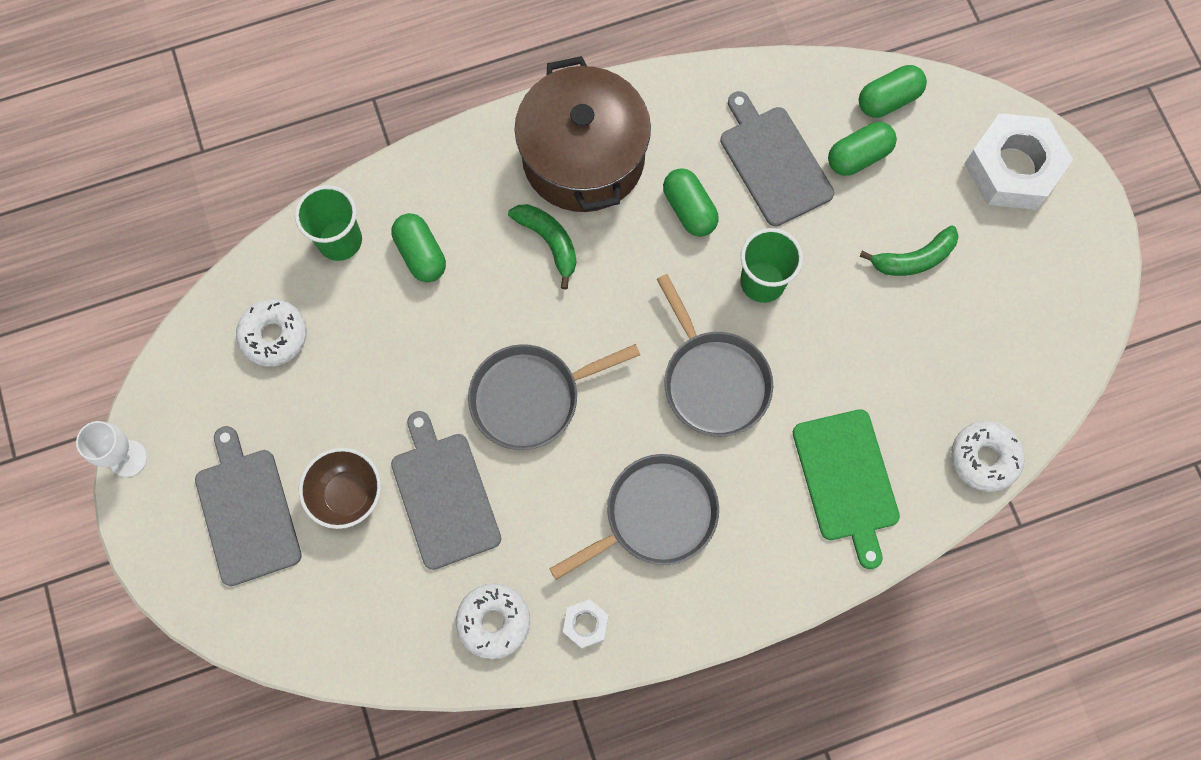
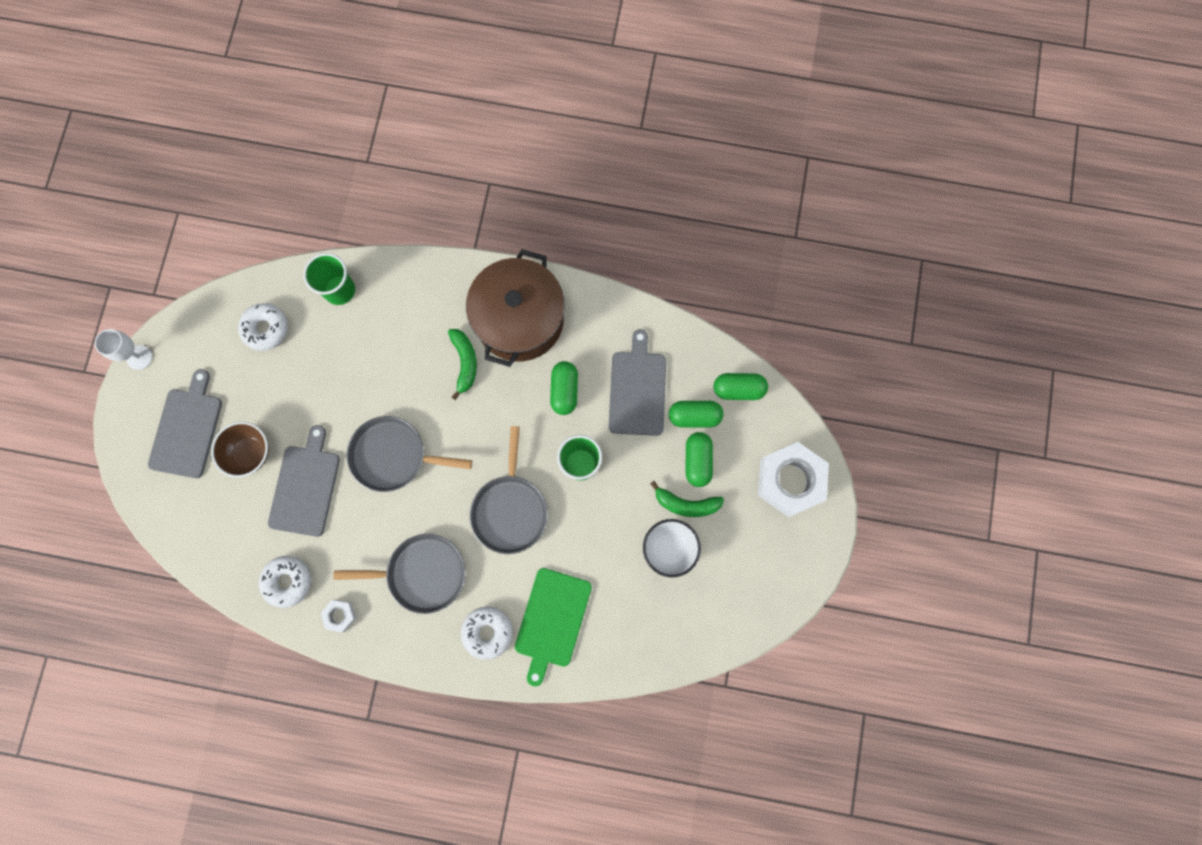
camera: 30 degrees right, 5 degrees up
(421, 254) = (382, 326): green capsule -> green capsule (697, 461)
(928, 320) = (669, 549): none -> white bowl
(984, 458) = (647, 658): white donut -> white donut (487, 632)

